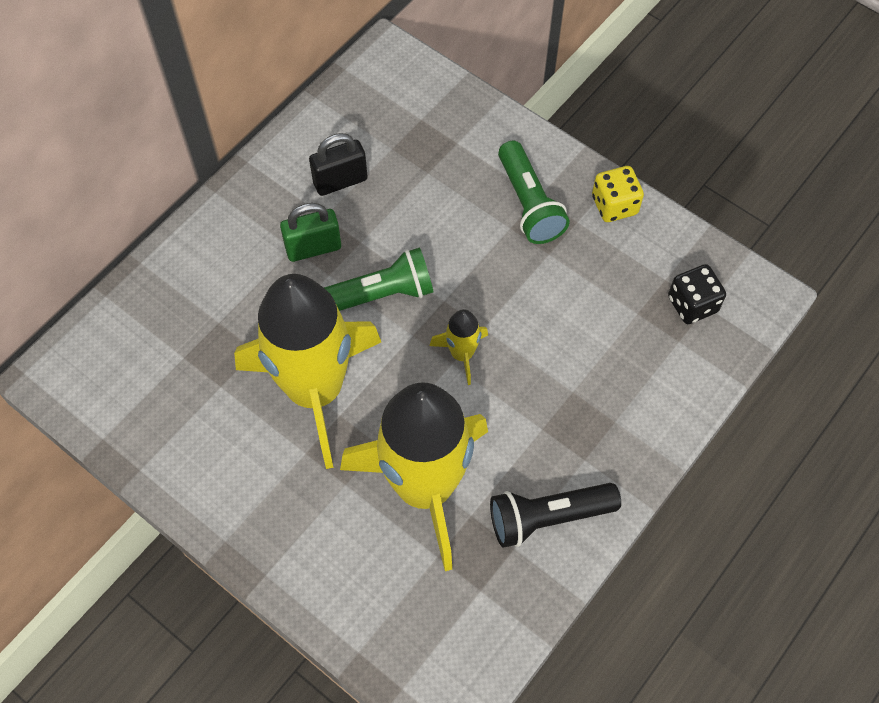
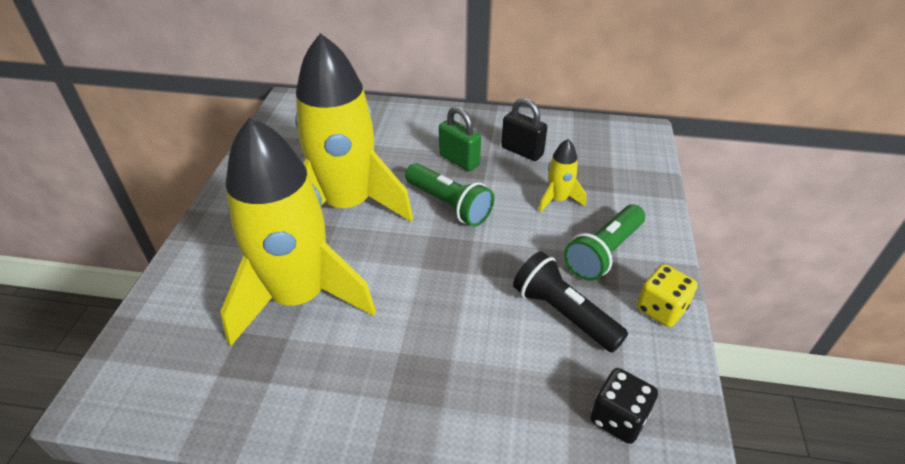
camera: 60 degrees right, 20 degrees down
(462, 354) = (433, 270): yellow rocket -> yellow rocket (558, 199)
(548, 518) = (311, 395): black flashlight -> black flashlight (563, 314)

